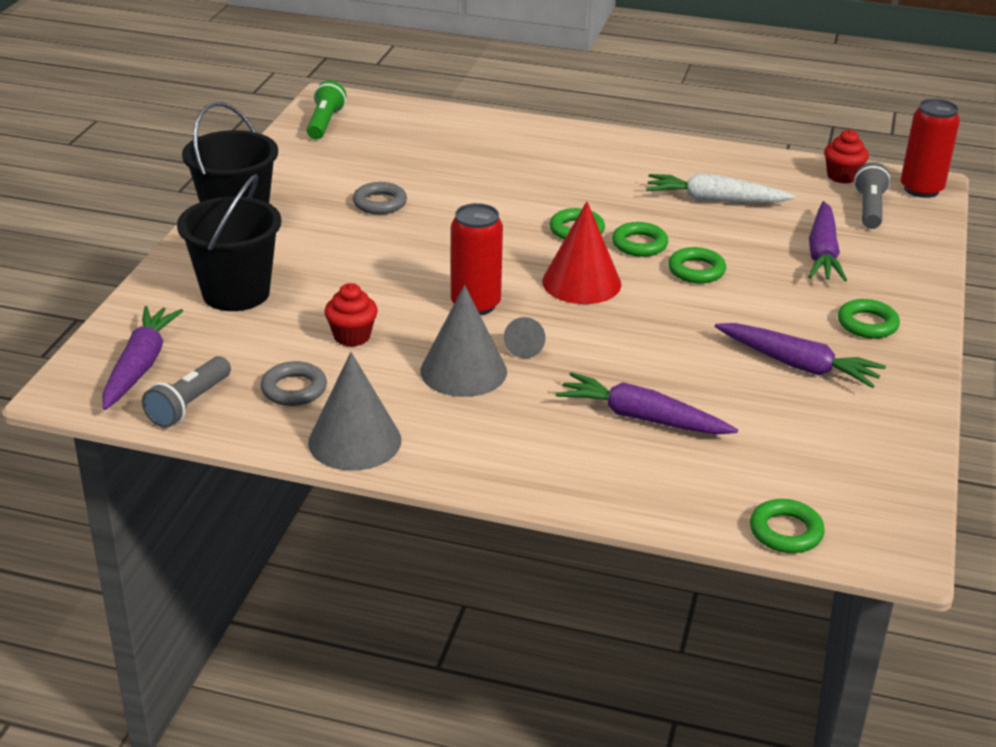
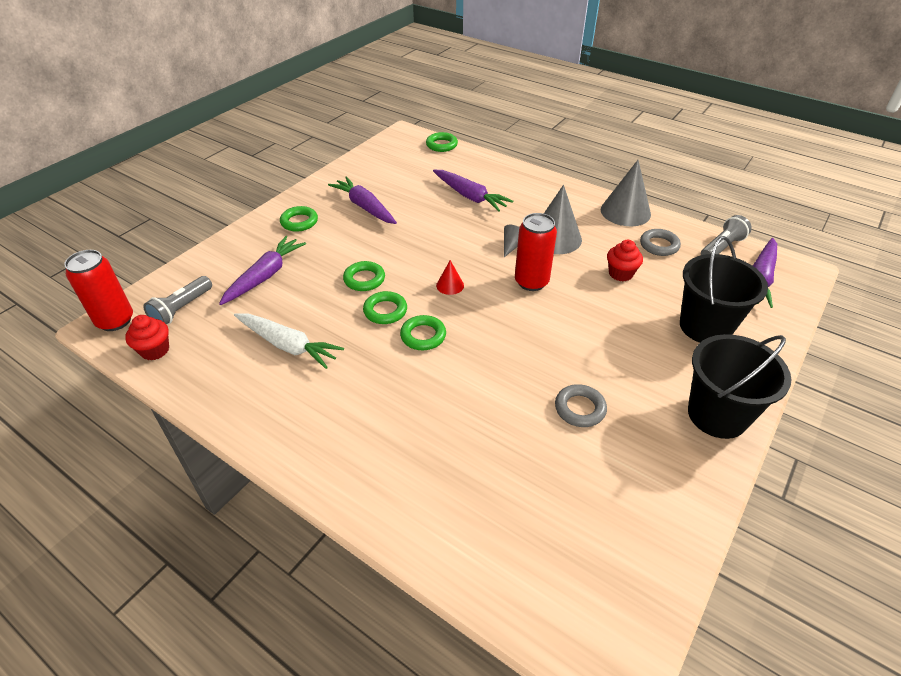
camera: 160 degrees left, 10 degrees up
(325, 123) = (625, 592): green flashlight -> none
(581, 282) = (450, 285): red cone -> red cone, size x0.49

